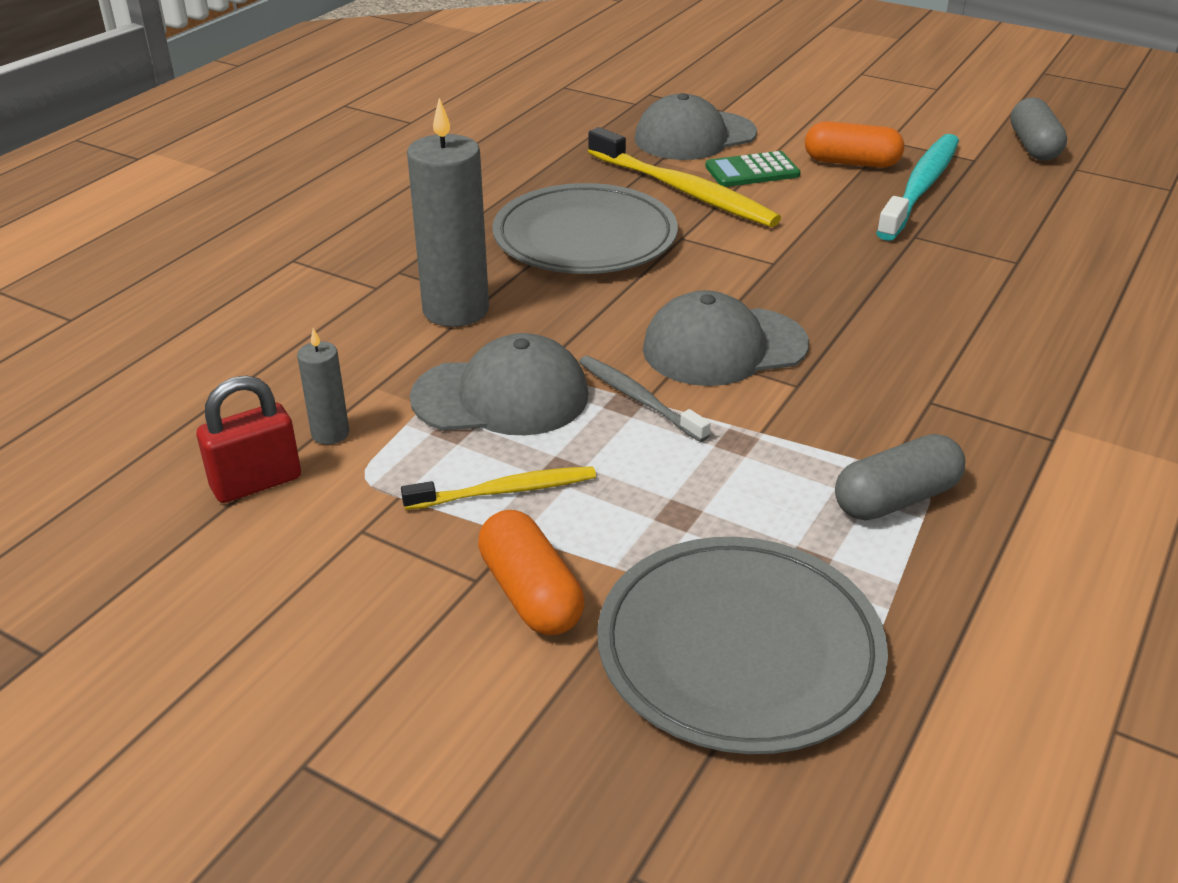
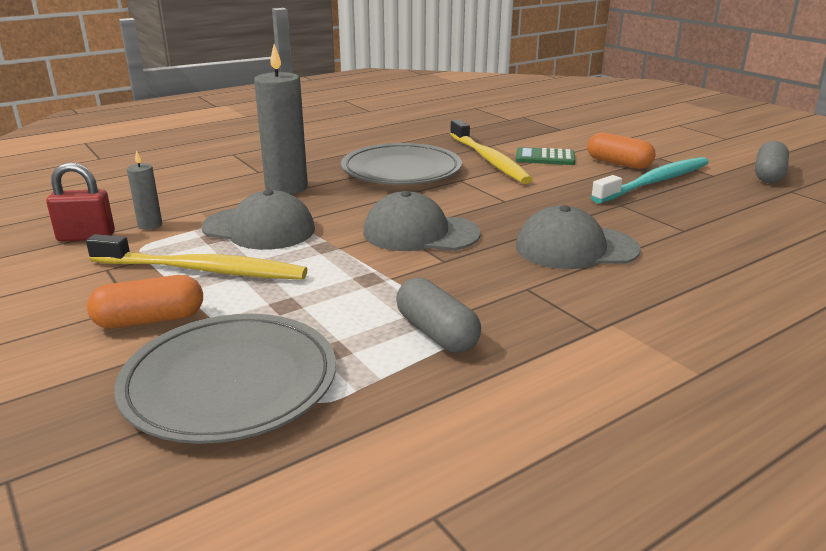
camera: 25 degrees right, 10 degrees down
(505, 491) = (203, 270): yellow toothbrush -> yellow toothbrush, size x1.75
(530, 594) = (150, 320): orange capsule -> orange capsule turned 75 degrees clockwise
(638, 398) = (335, 246): grey toothbrush -> none
(694, 136) = (527, 138): grey cap -> grey cap (576, 248)
(896, 499) = (436, 333): grey capsule -> grey capsule turned 60 degrees clockwise

